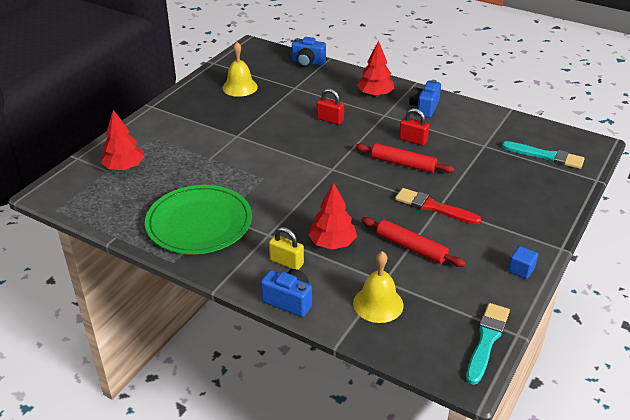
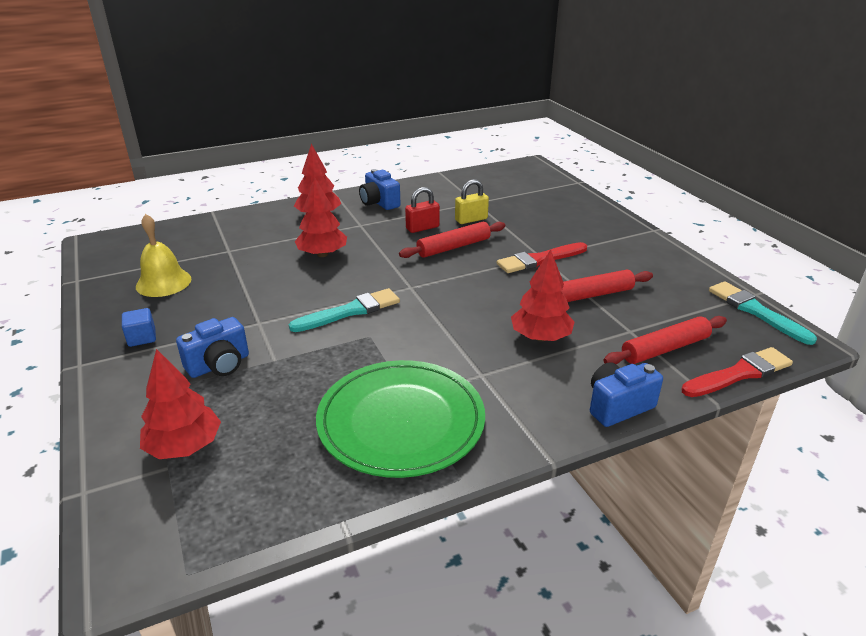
camera: 55 degrees left, 5 degrees down
(286, 262) = (546, 381): yellow padlock -> yellow padlock (471, 219)
(307, 62) = (196, 225): blue camera -> blue camera (219, 365)
(330, 120) = (322, 254): red padlock -> red tree
(378, 304) = (665, 348): yellow bell -> red rolling pin
(383, 349) = (739, 373): none -> red brush
(521, 270) = (668, 257): blue cube -> blue cube (142, 338)
(546, 156) = (524, 186): turquoise brush -> turquoise brush (350, 311)

